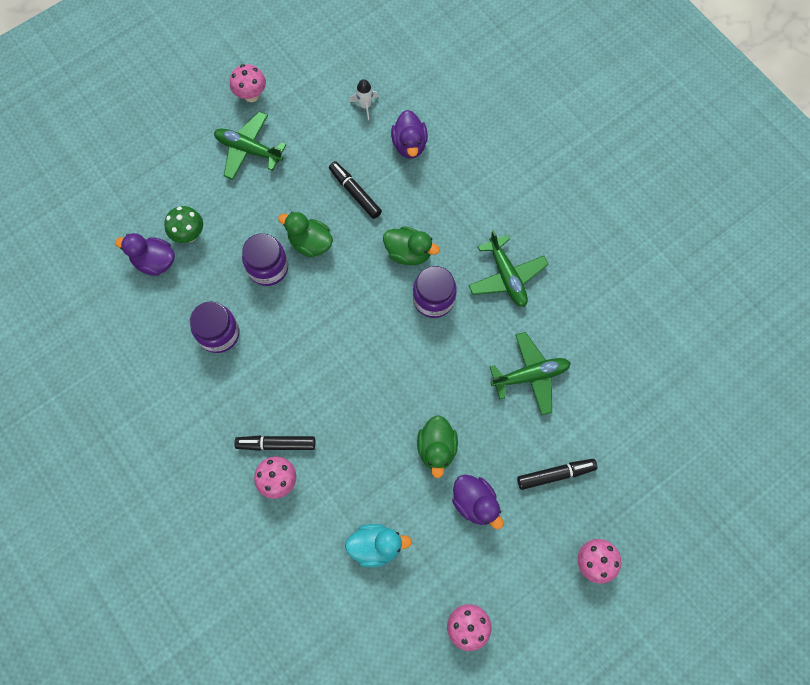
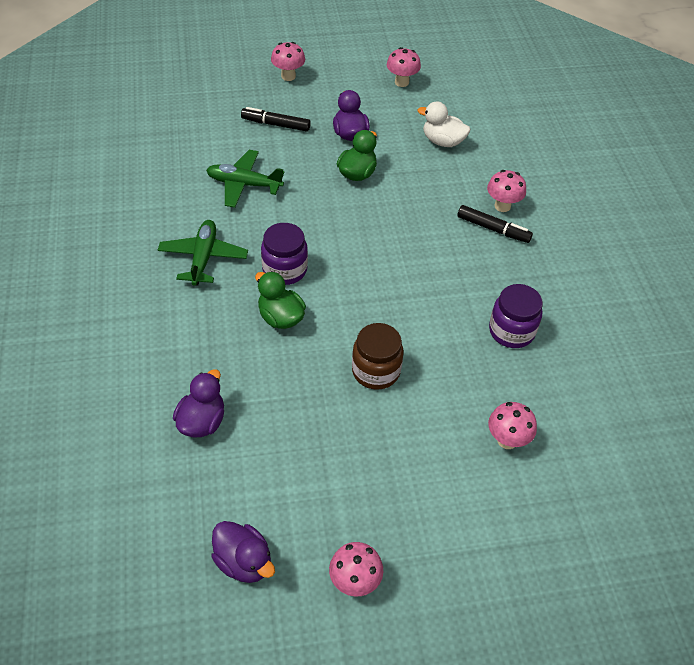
camera: 155 degrees left, 20 degrees down
(154, 261) = (557, 429): purple duck -> purple duck (244, 562)
(189, 235) = (507, 440): green mushroom -> pink mushroom
(248, 150) = (393, 507): green plane -> none
(268, 268) = (433, 367): purple jar -> none
(310, 243) = (376, 371): green duck -> brown jar
(355, 192) = (297, 399): black marker -> none
(365, 105) = (220, 493): white rocket -> none
(376, 546) = (442, 141): turquoise duck -> white duck

